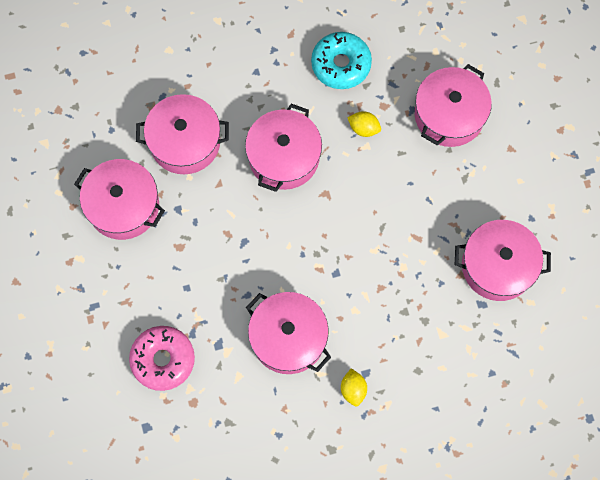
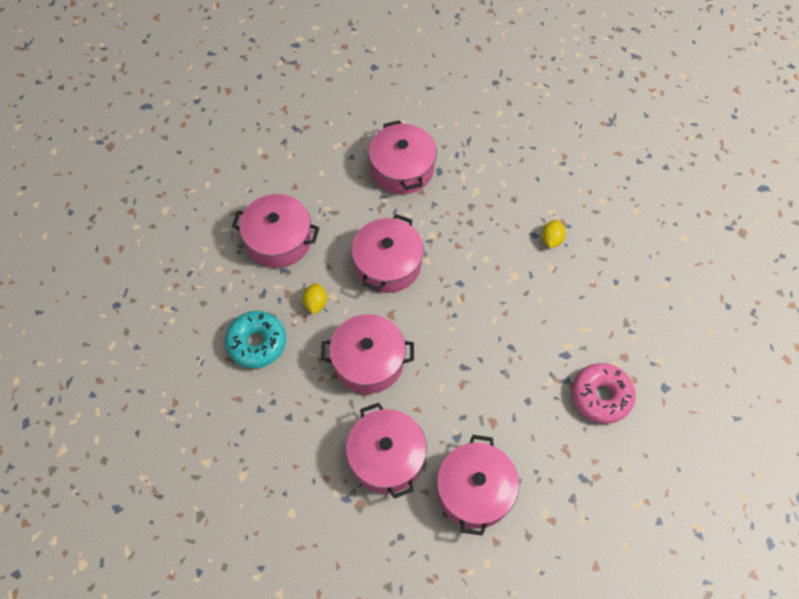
camera: 110 degrees left, 10 degrees down
(288, 337) = (532, 301): pink pot -> pink pot (387, 264)
(353, 389) = (551, 239): yellow lemon -> yellow lemon turned 45 degrees counterclockwise

